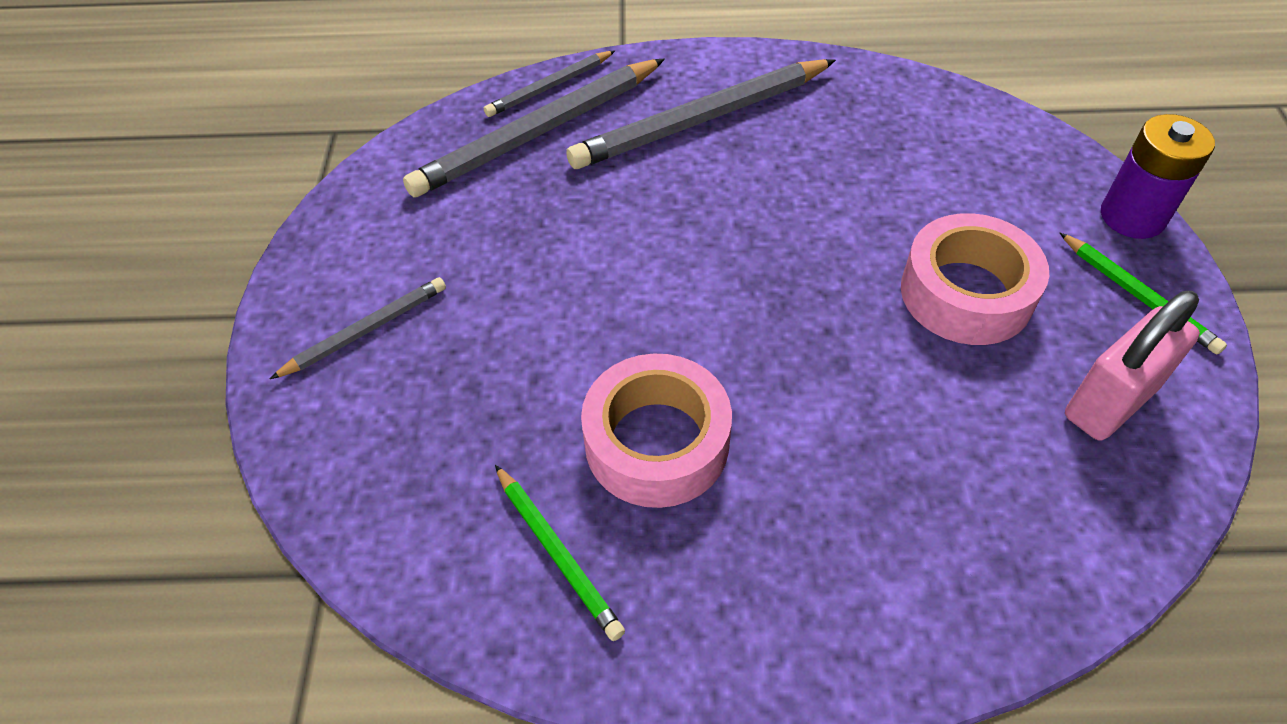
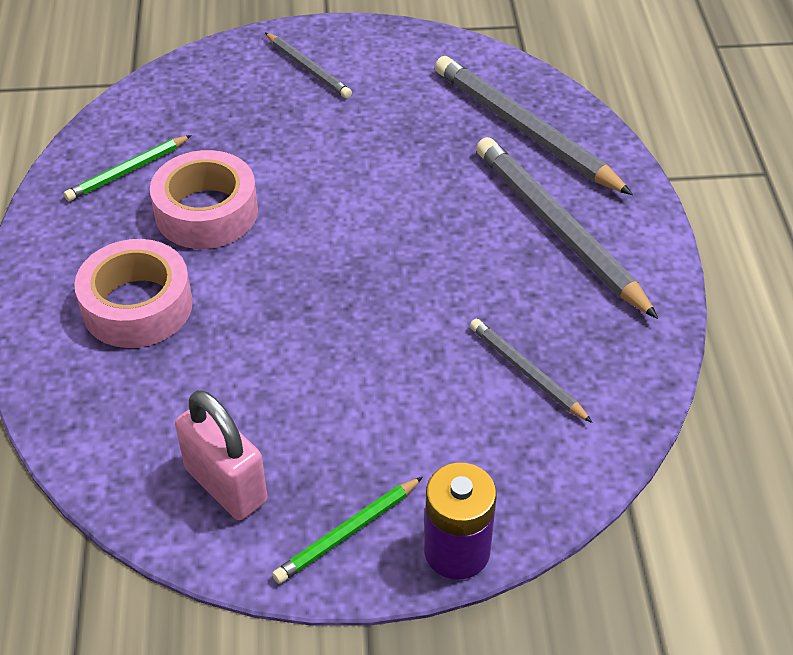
camera: 85 degrees right, 5 degrees down
(549, 87) = (588, 131): grey pencil -> grey pencil (527, 372)
(966, 293) = (348, 401): pink tape -> pink tape (137, 306)

